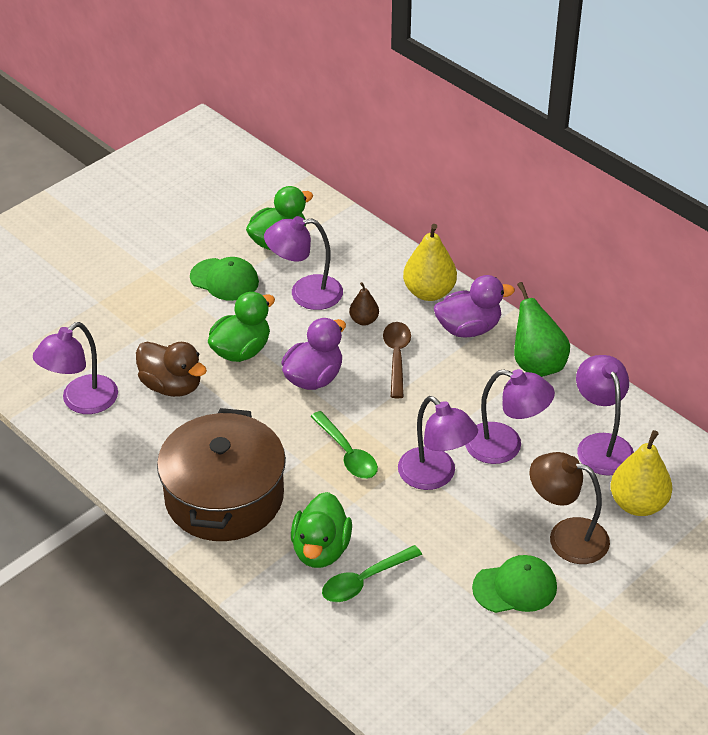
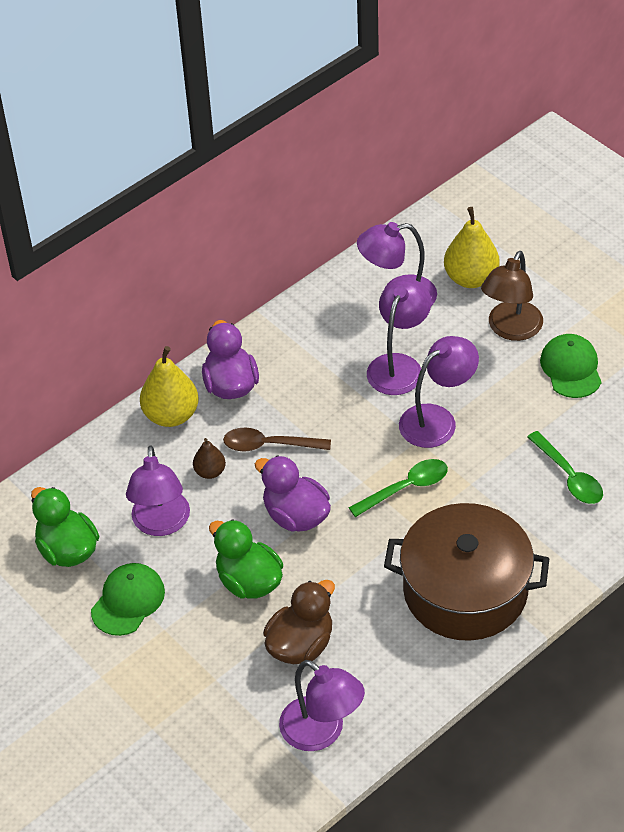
camera: 85 degrees left, 5 degrees up
(321, 550) = (532, 510): green duck -> none
(537, 364) = (288, 335): green pear -> none

